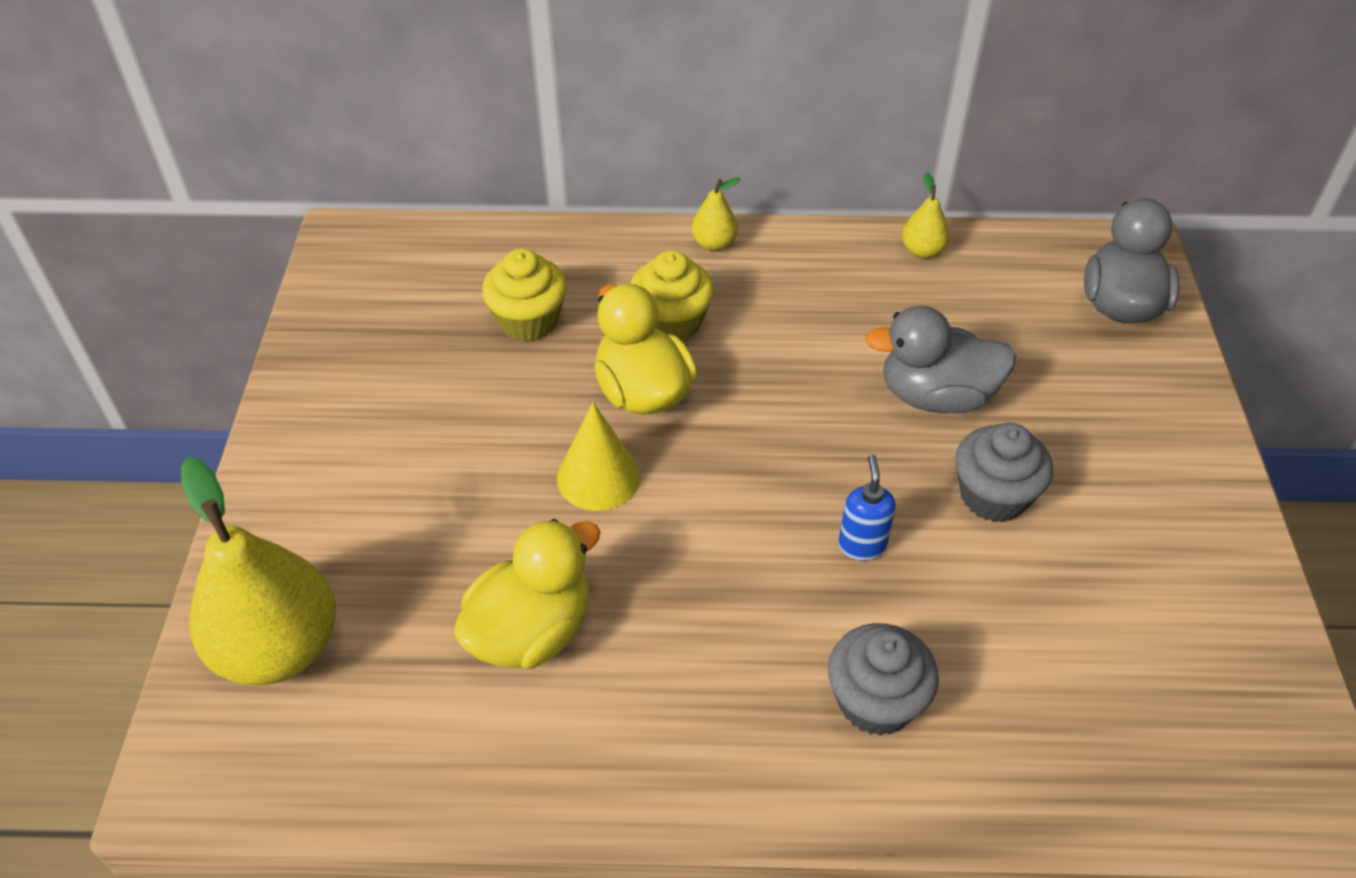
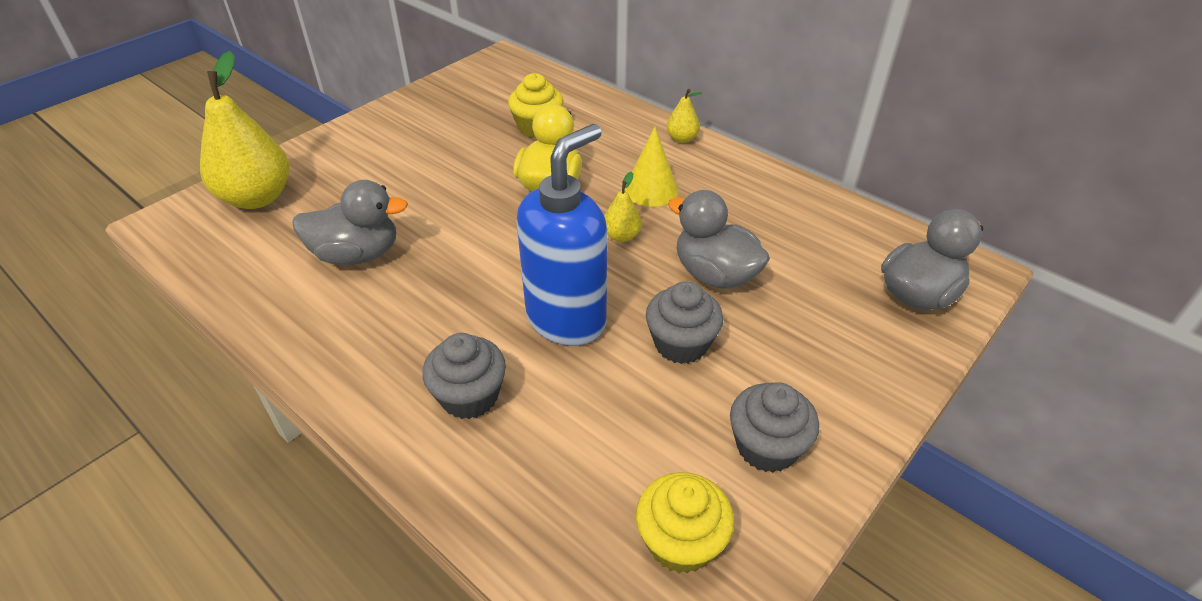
camera: 40 degrees right, 5 degrees down
(531, 631) = (357, 254): yellow duck -> grey duck
(598, 477) = (477, 209): yellow cone -> yellow cone (651, 190)
(671, 322) = (608, 162): yellow cupcake -> yellow cupcake (680, 542)
(862, 545) = (567, 319): blue soap dispenser -> blue soap dispenser, size x2.40
(922, 251) = (808, 199): yellow pear -> yellow pear (621, 236)
(1172, 548) = (766, 447): none -> grey cupcake

